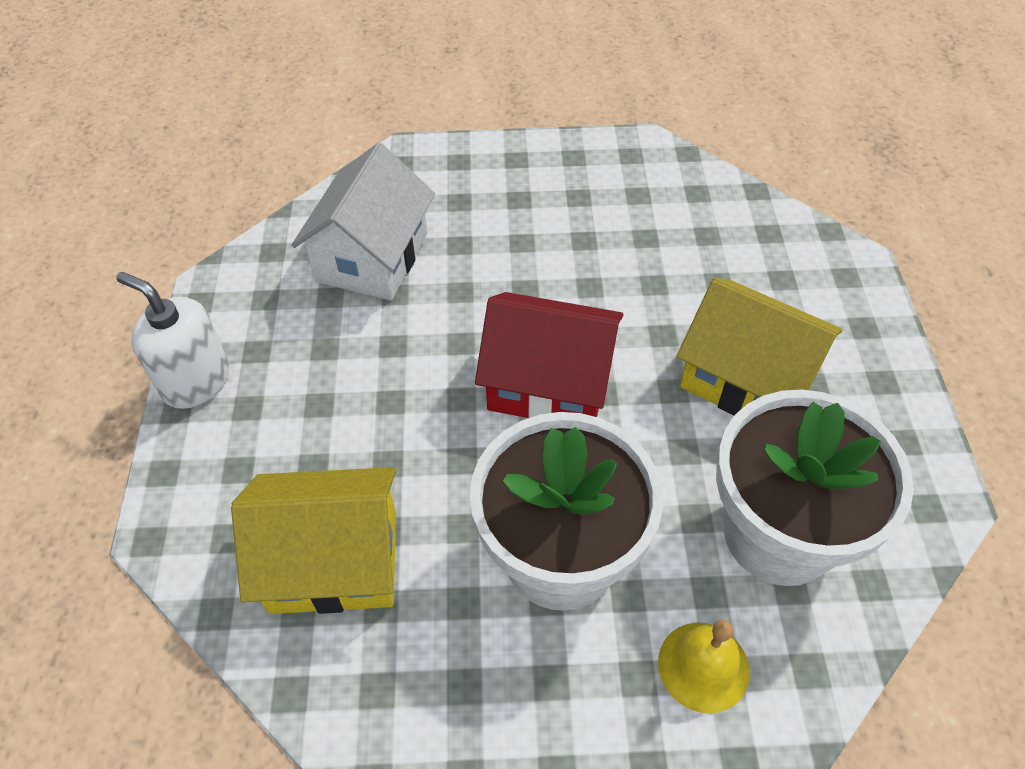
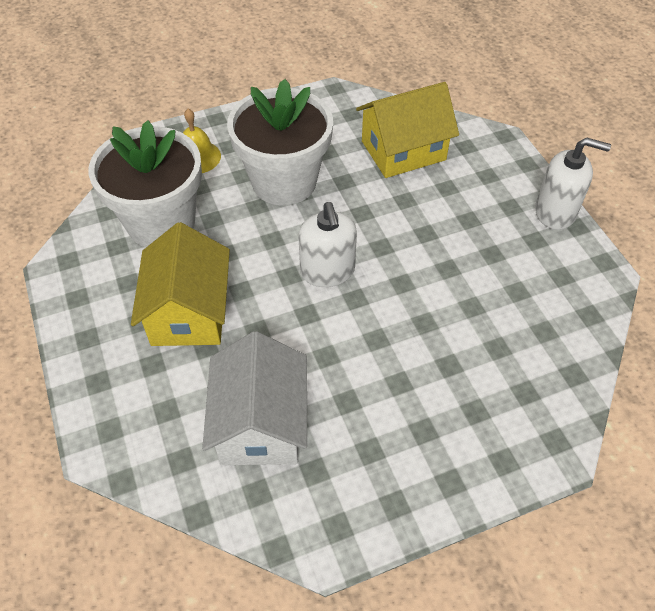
camera: 160 degrees right, 0 degrees up
(372, 257) = (510, 332): white house -> white house (260, 423)
(549, 384) = (327, 271): red house -> white soap dispenser
(747, 379) = (189, 312): yellow house -> yellow house turned 75 degrees clockwise

